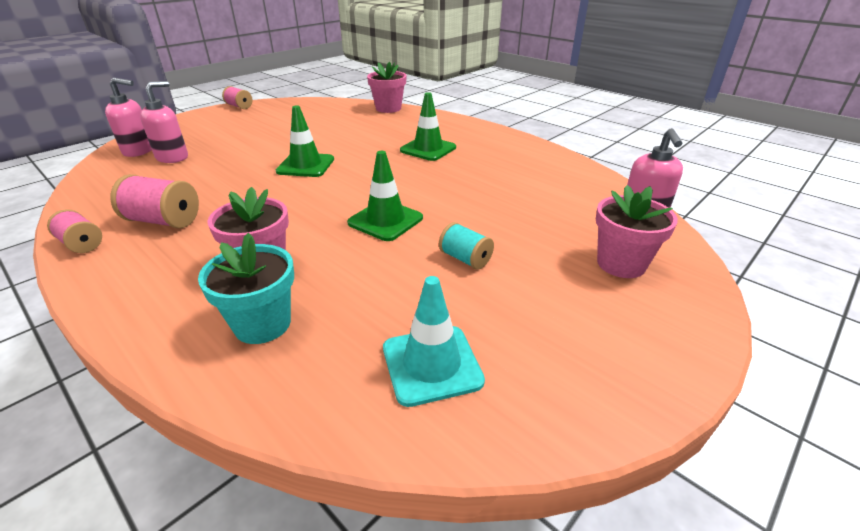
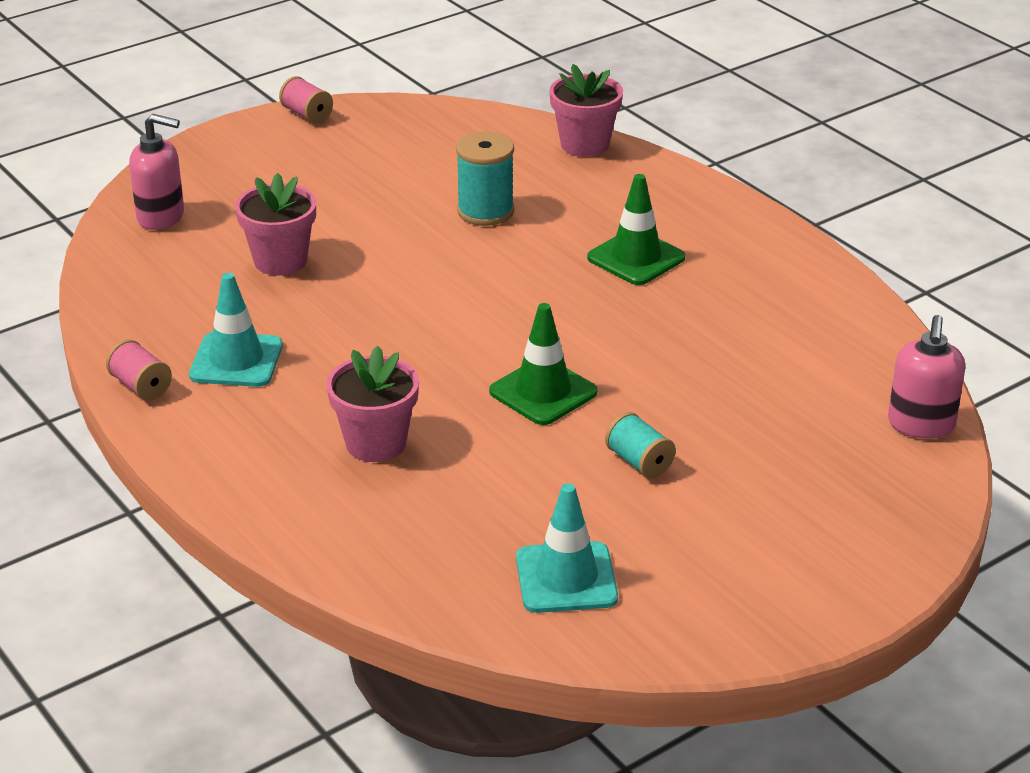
camera: 10 degrees right, 0 degrees up
(164, 221) = (236, 360): pink spool -> turquoise traffic cone
(172, 157) = (218, 237): pink soap dispenser -> none
(262, 324) = (383, 515): turquoise flower pot -> none
(305, 165) = (430, 275): green traffic cone -> none
(338, 136) = (485, 211): none -> turquoise spool
(621, 264) = (844, 491): pink flower pot -> pink flower pot (280, 261)

